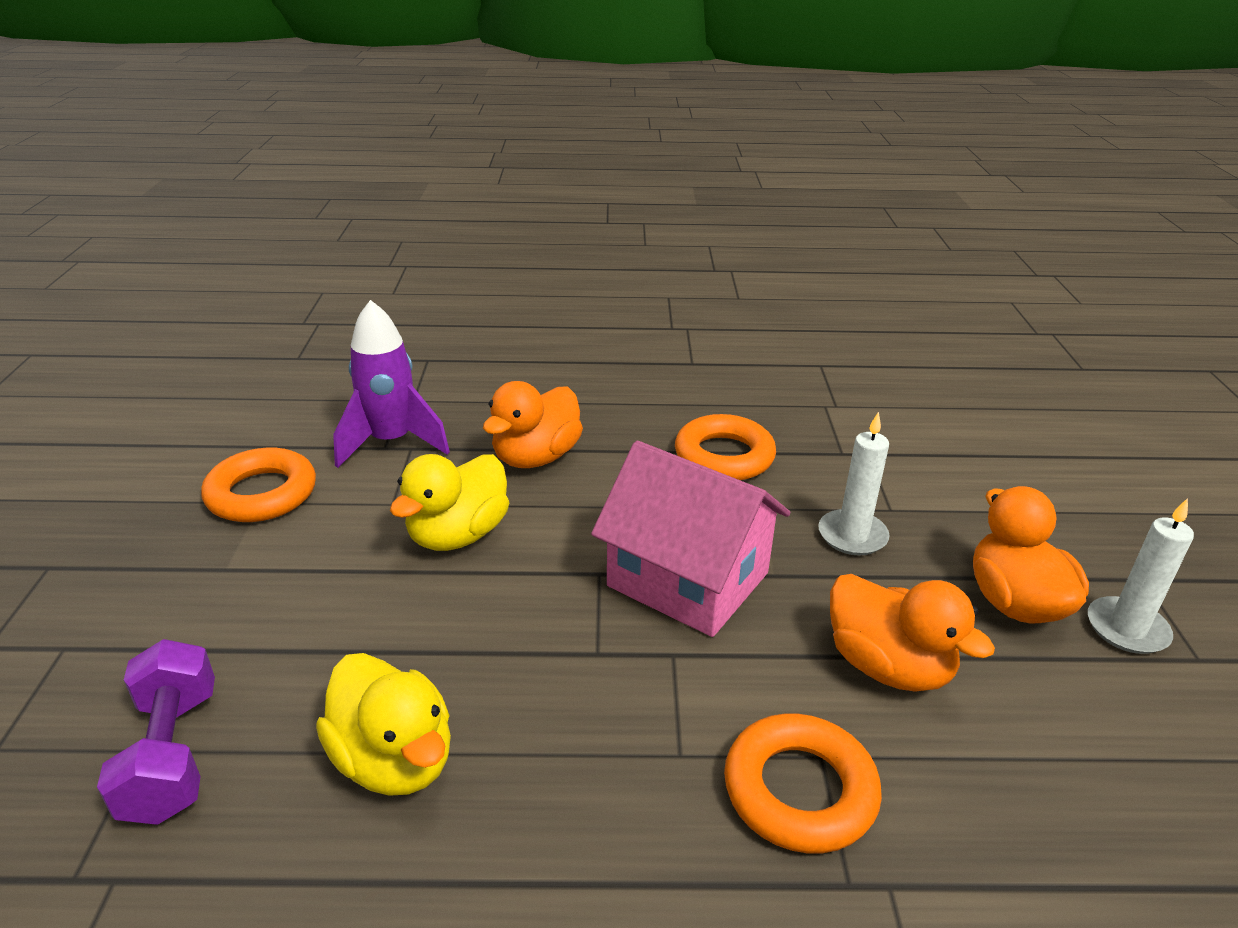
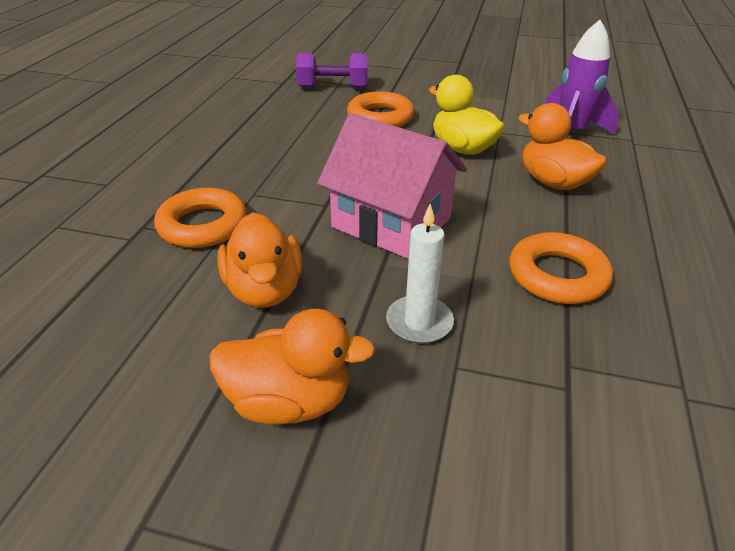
camera: 105 degrees right, 5 degrees up
(262, 494) = (513, 99): orange ring -> orange ring (380, 117)
(394, 760) = (301, 126): yellow duck -> none
(688, 579) = (391, 223): pink house -> pink house turned 75 degrees clockwise
(888, 666) = (264, 290): orange duck -> orange duck turned 75 degrees counterclockwise
(1127, 629) = (212, 480): white candle -> none

